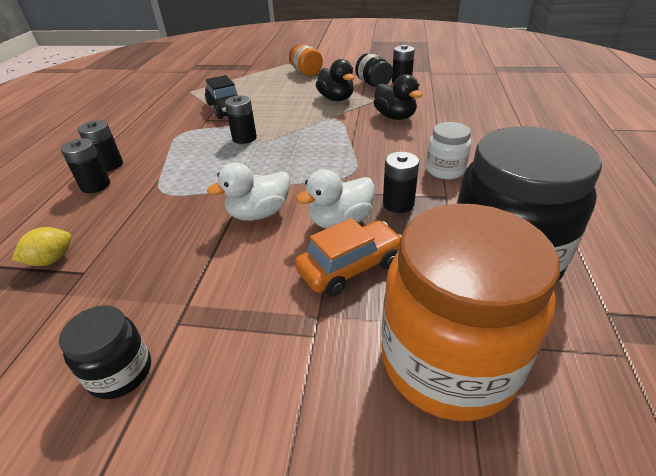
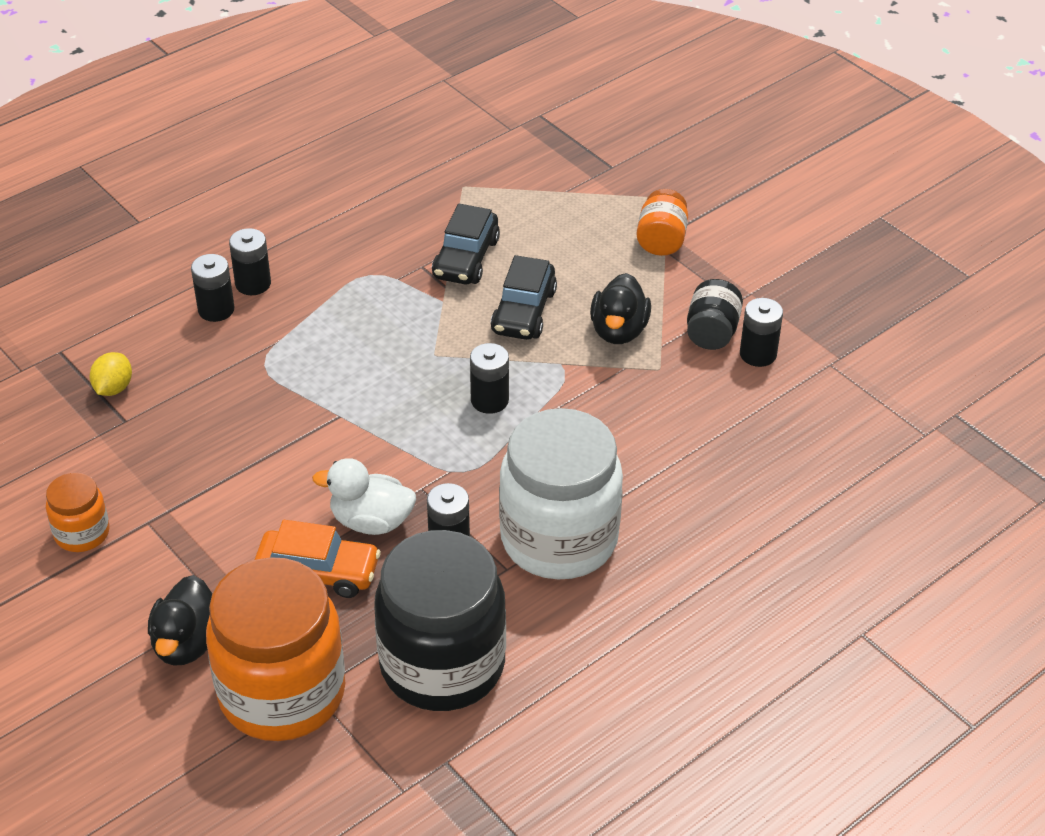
camera: 40 degrees right, 5 degrees up
(51, 260) = (113, 388): yellow lemon -> yellow lemon turned 75 degrees counterclockwise
(120, 372) = (82, 533): black jar -> orange jar
(244, 138) = (424, 333): black battery -> black battery (489, 400)
(259, 213) = (315, 458): white duck -> none
(283, 111) = (524, 312): none -> black car
(395, 117) = (638, 418): black duck -> black duck (187, 643)
(445, 170) = (559, 539): white jar -> white jar, size x2.11

